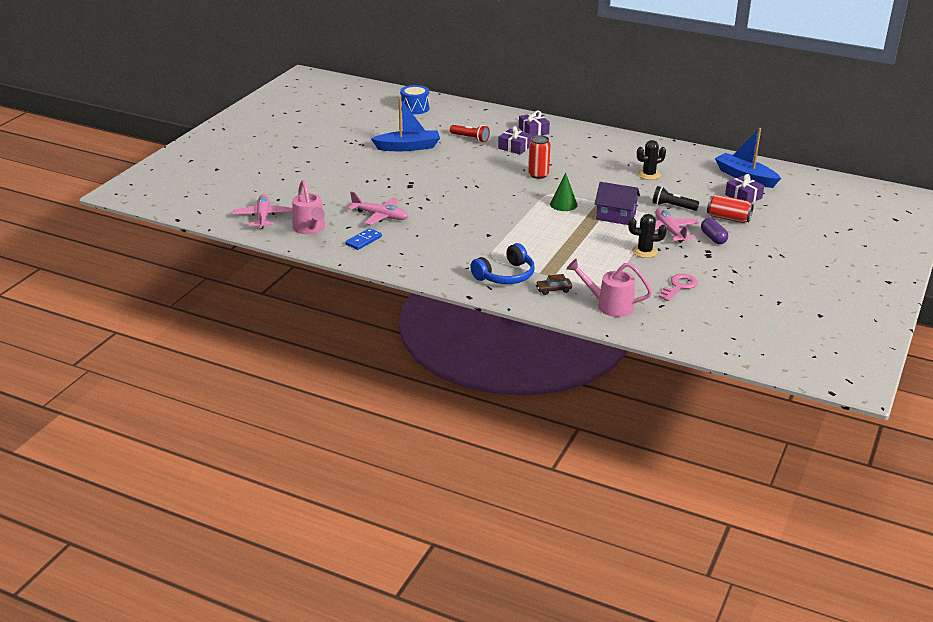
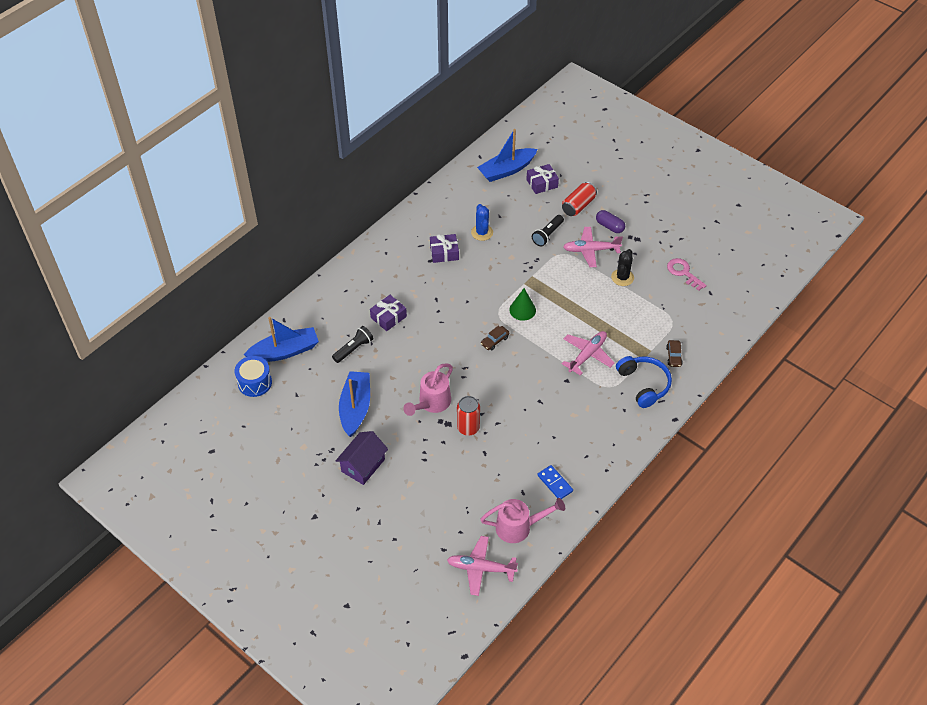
camera: 75 degrees left, 20 degrees up
(380, 216) = (507, 460): pink plane -> pink plane (587, 355)
(452, 114) = (285, 351): none -> blue boat
(470, 138) = (353, 349): red flashlight -> black flashlight
(516, 195) = (495, 341): none -> brown car
(533, 131) = (355, 292): purple gift -> purple gift (444, 253)
(538, 175) = (456, 313): red can -> red can (468, 428)
(609, 305) = (705, 325): pink watering can -> pink watering can (432, 403)
(616, 216) = (555, 279): purple house -> purple house (363, 465)
(649, 175) = (482, 232): black cactus -> blue cactus
(713, 238) = (609, 226): purple capsule -> purple capsule turned 45 degrees clockwise

